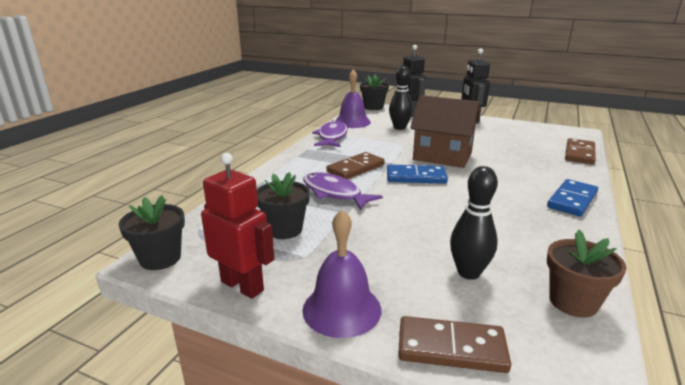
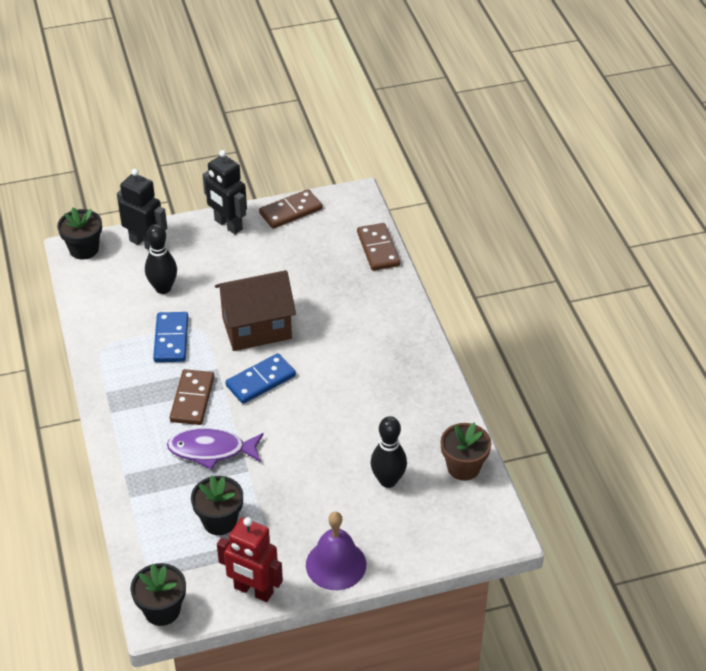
camera: 40 degrees left, 20 degrees up
(242, 286) = (253, 590): red robot -> red robot turned 150 degrees counterclockwise
(332, 137) = (106, 352): purple fish -> none
(352, 122) = (95, 304): purple bell -> none
(451, 348) = (419, 549): brown domino -> brown domino (290, 211)
(572, 200) = (410, 342): blue domino -> blue domino (171, 339)

